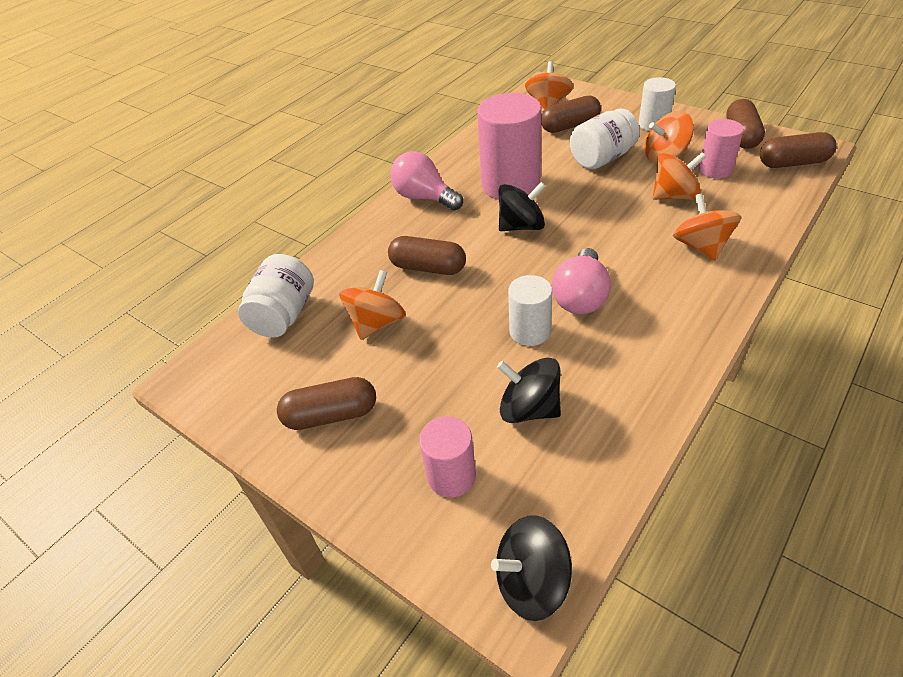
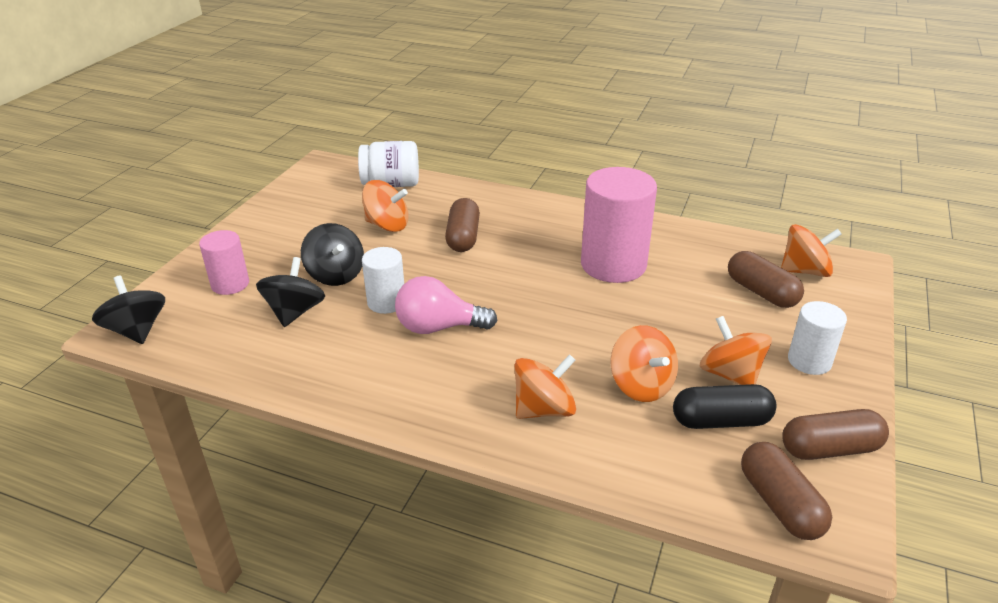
camera: 70 degrees right, 10 degrees down
(331, 415) = (289, 224): brown capsule -> none
(424, 197) = (569, 218): pink light bulb -> none
(521, 226) = (541, 280): black spinning top -> black spinning top (335, 274)
(602, 158) = (698, 323): white jar -> none
(715, 169) = (721, 421): pink cylinder -> black capsule

